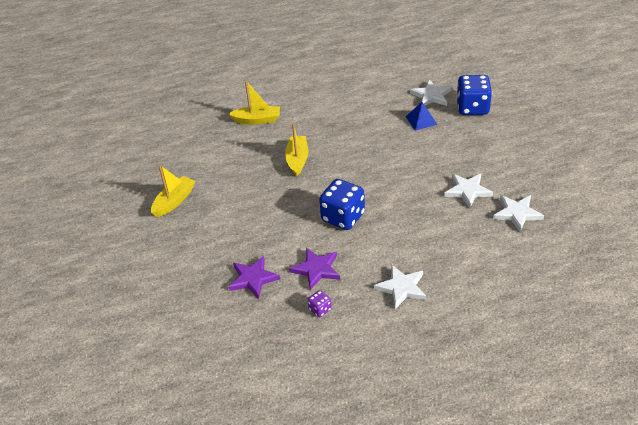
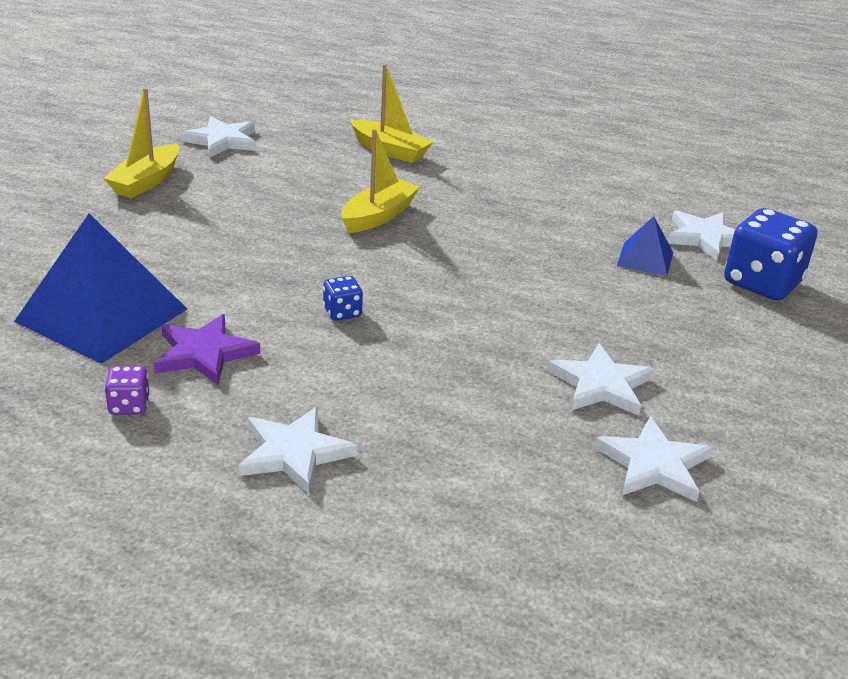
camera: 30 degrees right, 10 degrees down
(174, 201) = (146, 181): yellow boat -> yellow boat turned 135 degrees clockwise
(176, 157) = (222, 141): none -> white star
(253, 279) = (102, 315): purple star -> blue pyramid
(343, 217) = (342, 312): blue dice -> blue dice, size x0.46

